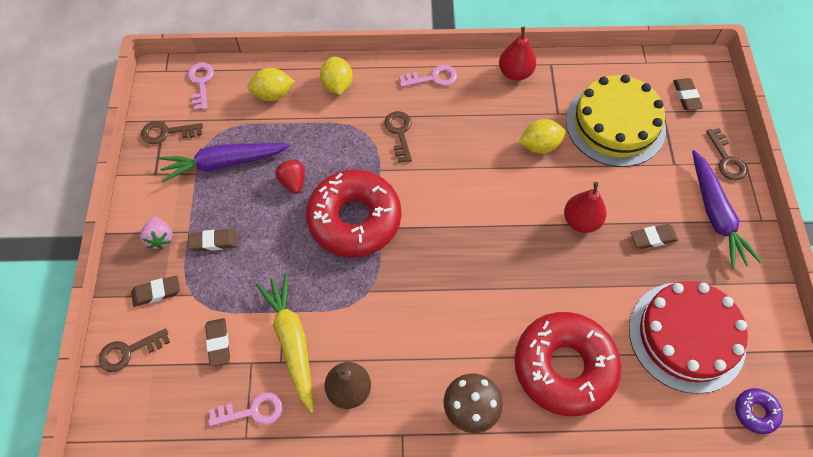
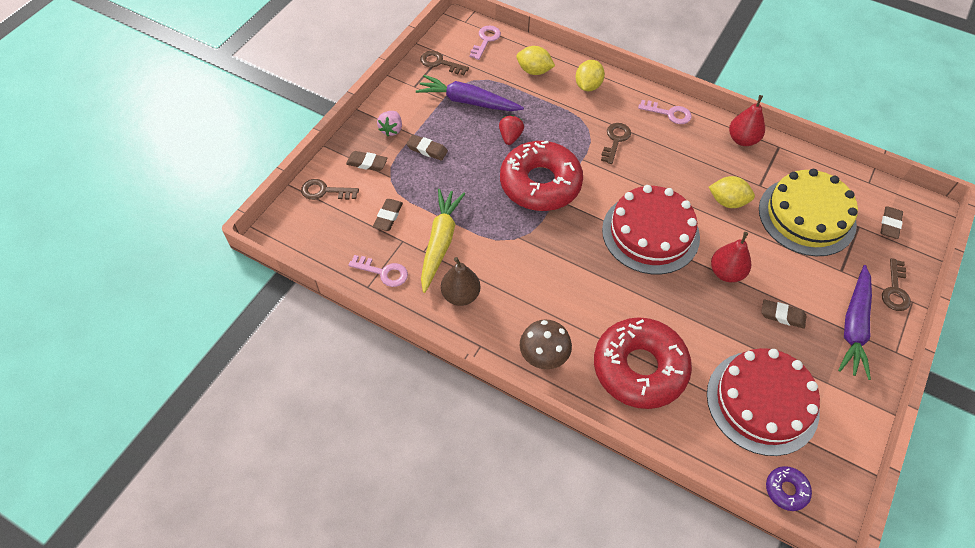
camera: 30 degrees right, 5 degrees down
(490, 217) = (650, 233): none -> red cake

